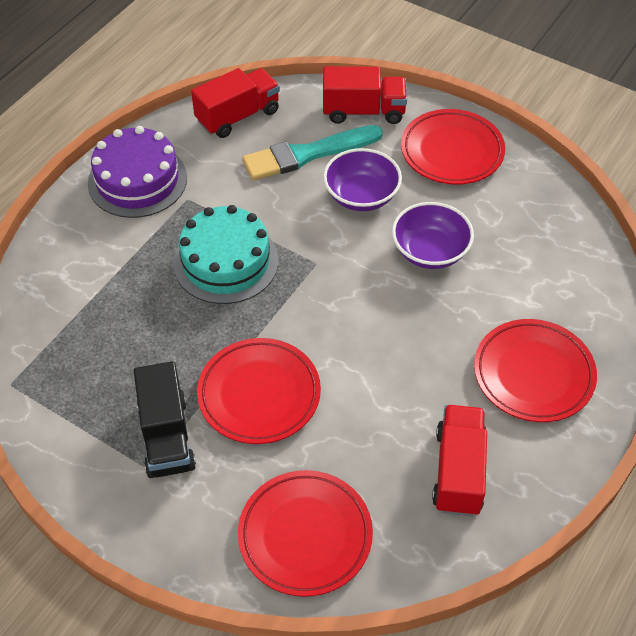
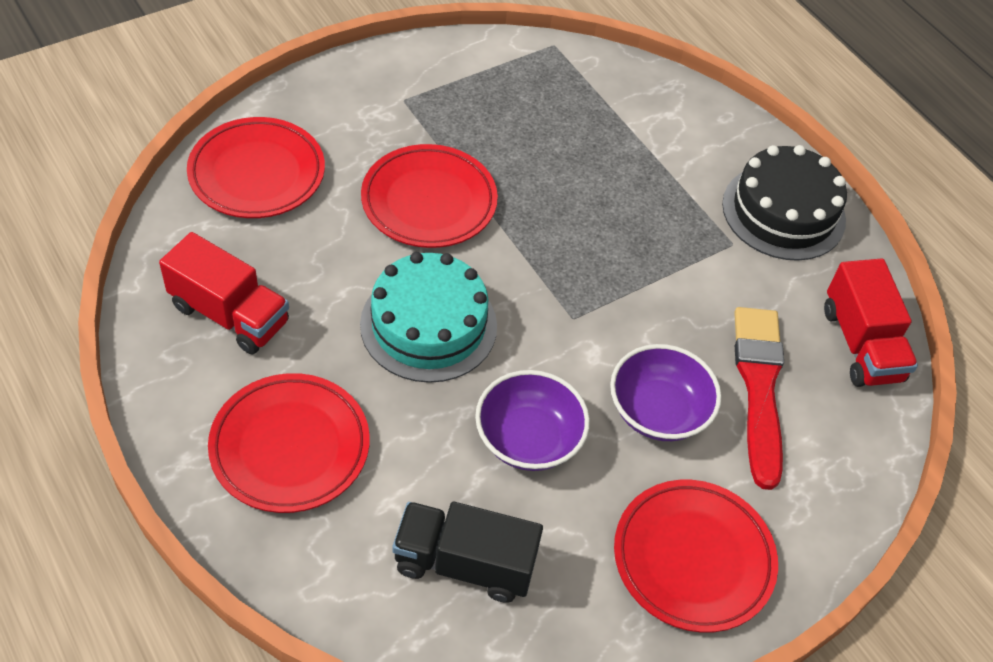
camera: 110 degrees right, 0 degrees up
(137, 180) = (783, 212): purple cake -> black cake
(166, 436) = (427, 122): black truck -> black truck (464, 564)
(226, 262) = (618, 241): turquoise cake -> turquoise cake (428, 325)
(307, 154) = (759, 387): turquoise brush -> red brush
(363, 111) = (819, 488): red truck -> none

